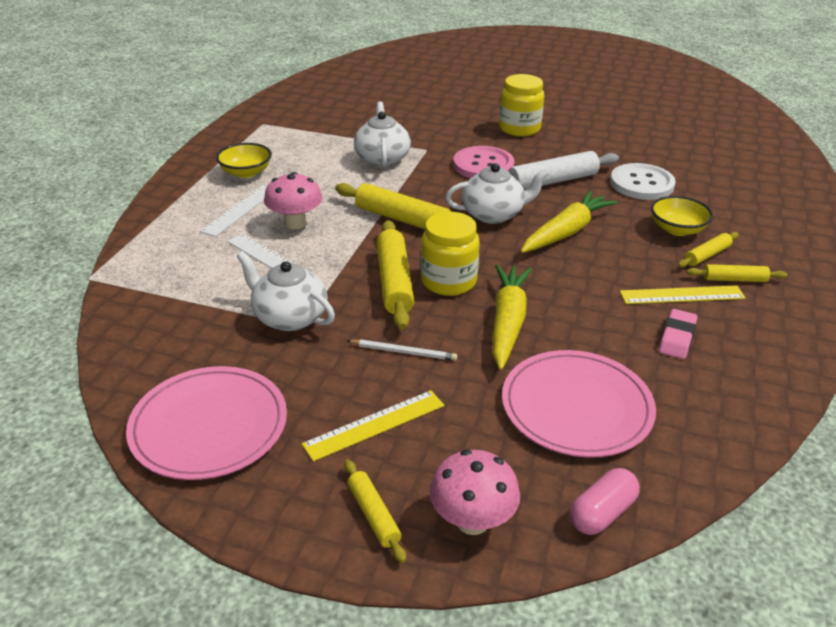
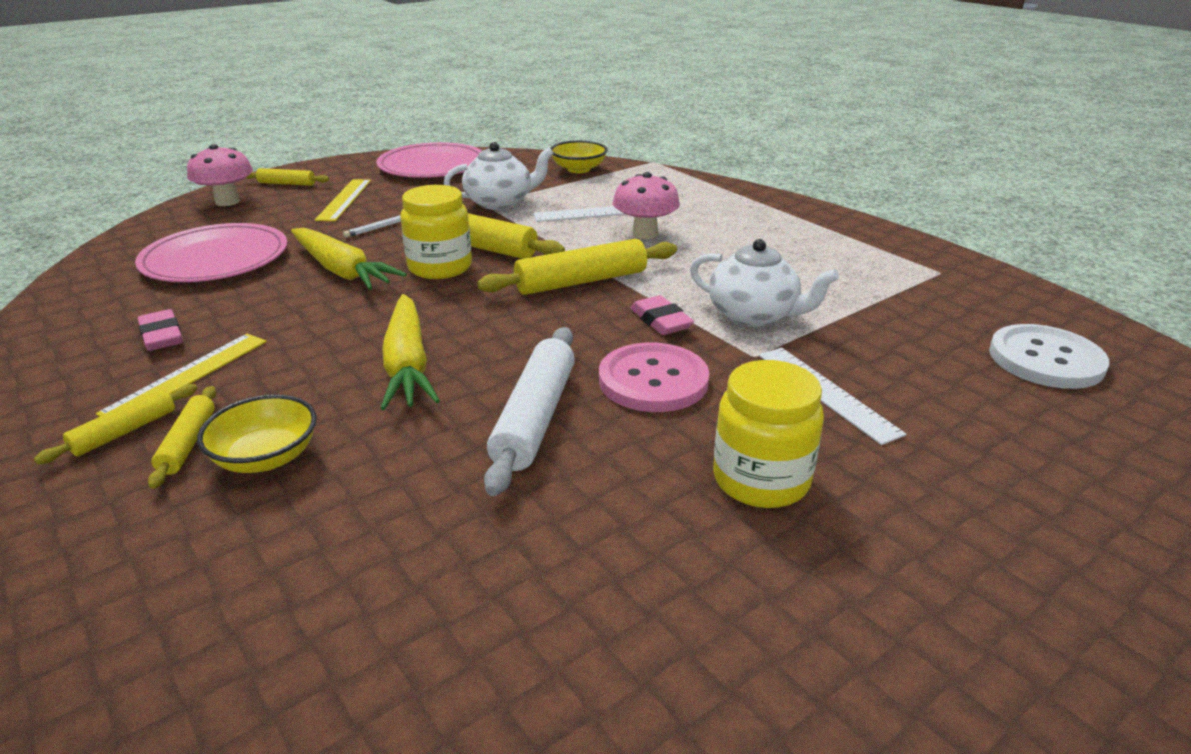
camera: 125 degrees right, 5 degrees down
(241, 209) = (704, 219): white ruler -> white ruler (827, 393)
(246, 172) = (790, 236): yellow bowl -> yellow bowl (578, 169)
(422, 180) = (661, 321): none -> pink eraser
(493, 214) = (516, 335): white teapot -> none
(602, 513) = (145, 232): pink capsule -> none
(642, 184) = (409, 507): white button -> white button (1045, 359)

